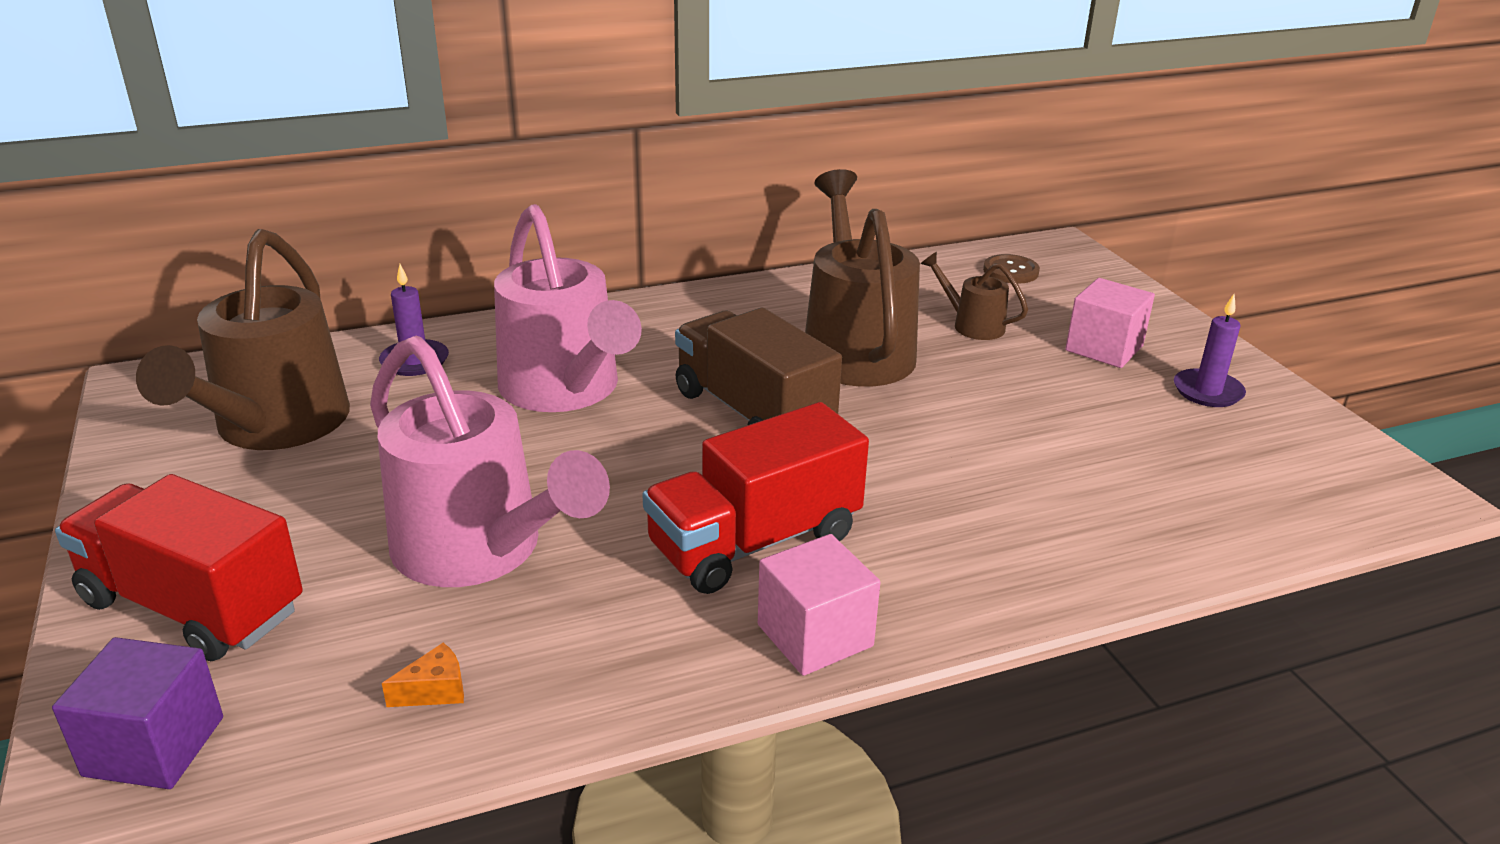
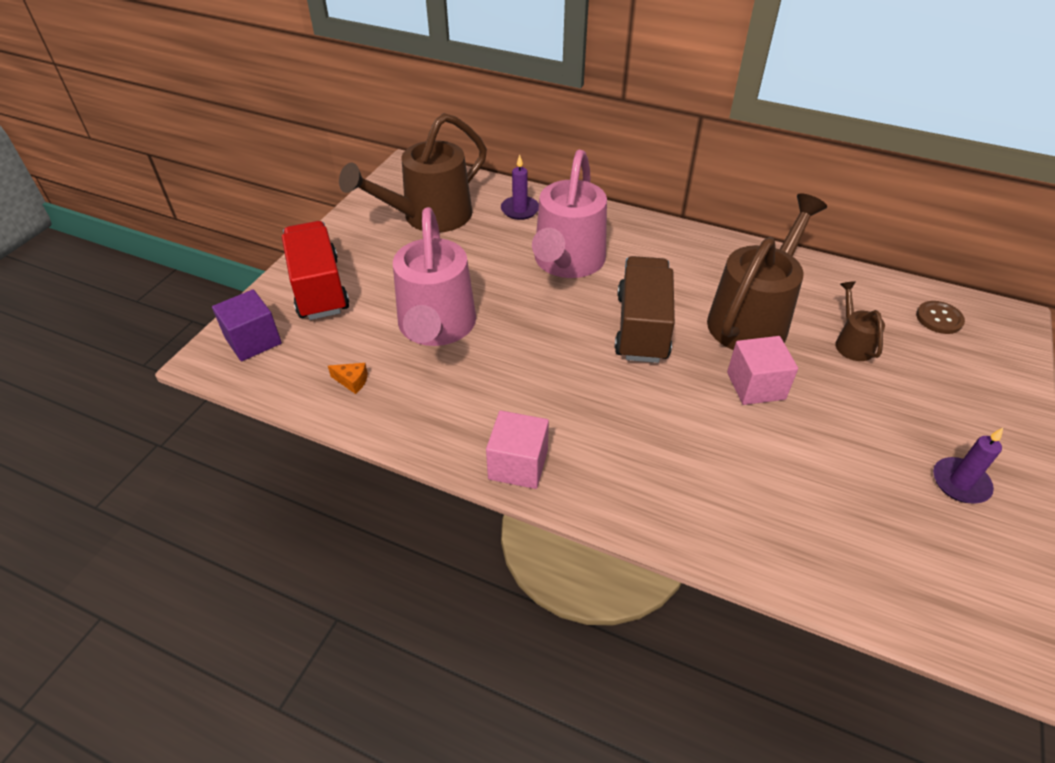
camera: 45 degrees right, 15 degrees up
(754, 542) = (552, 399): red truck -> none
(1104, 348) = (926, 409): pink cube -> pink cube (755, 386)

